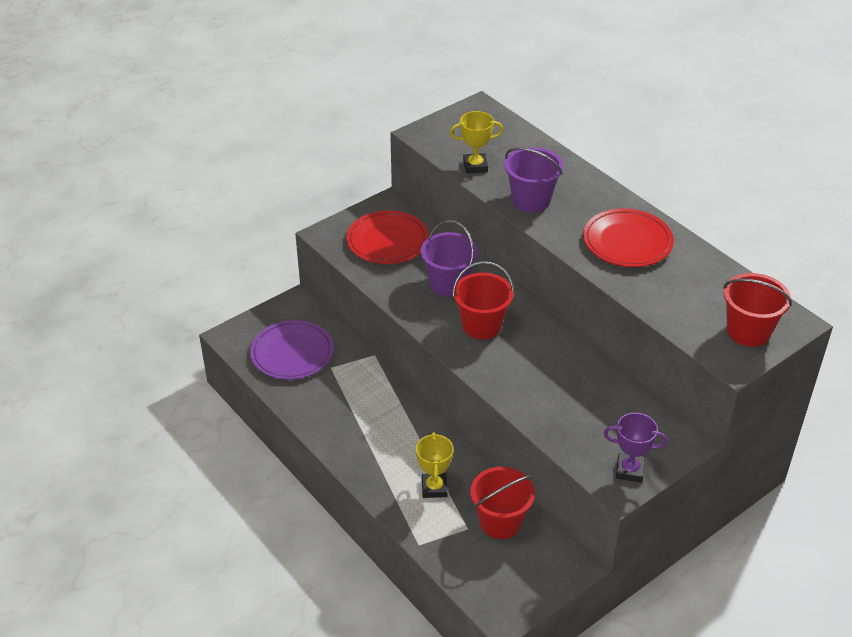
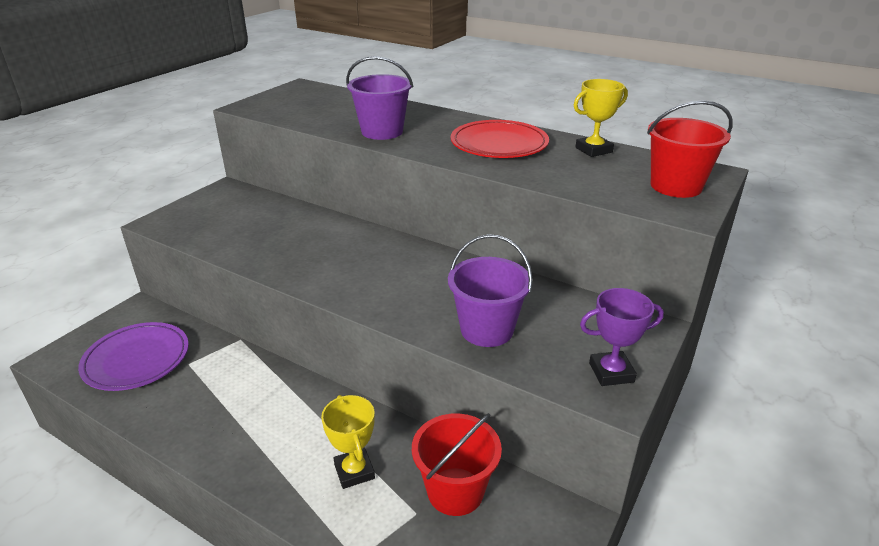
camera: 20 degrees left, 10 degrees down
(387, 241) = (231, 216): red plate -> none
(448, 284) = (311, 238): purple bucket -> purple bucket (487, 329)
(475, 166) = (312, 118): yellow trophy -> yellow trophy (593, 150)
(481, 326) = (362, 266): red bucket -> none

